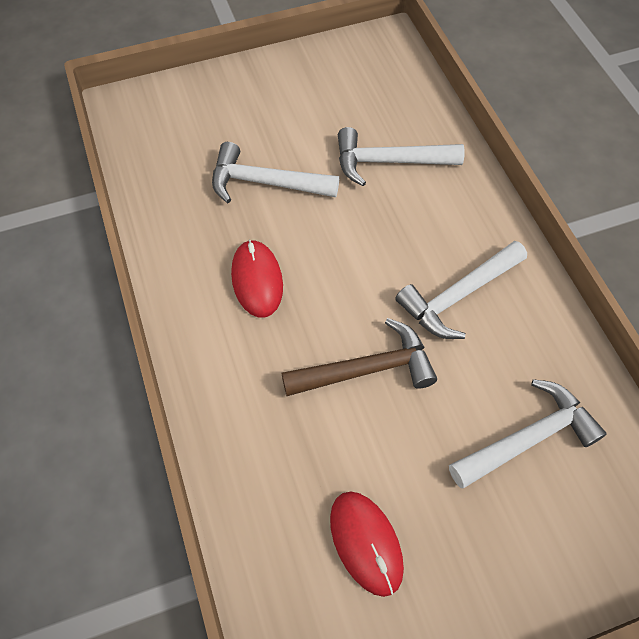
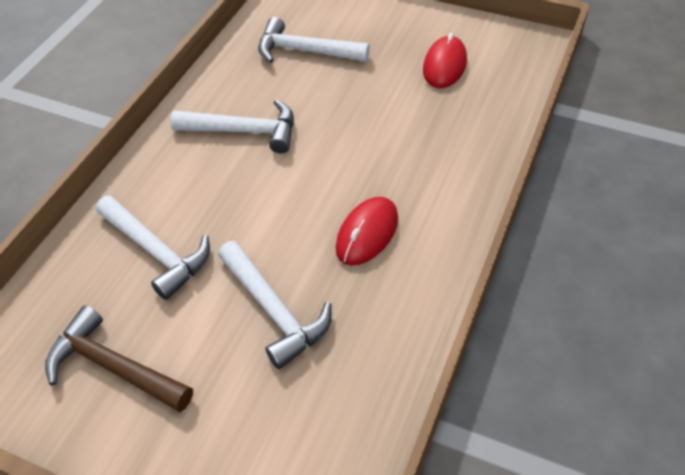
camera: 135 degrees left, 10 degrees down
(366, 369) = (353, 132): brown hammer -> brown hammer (114, 367)

